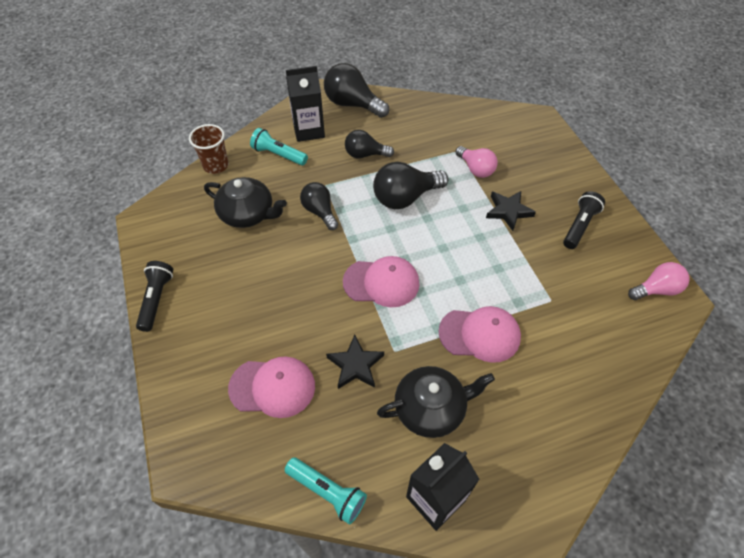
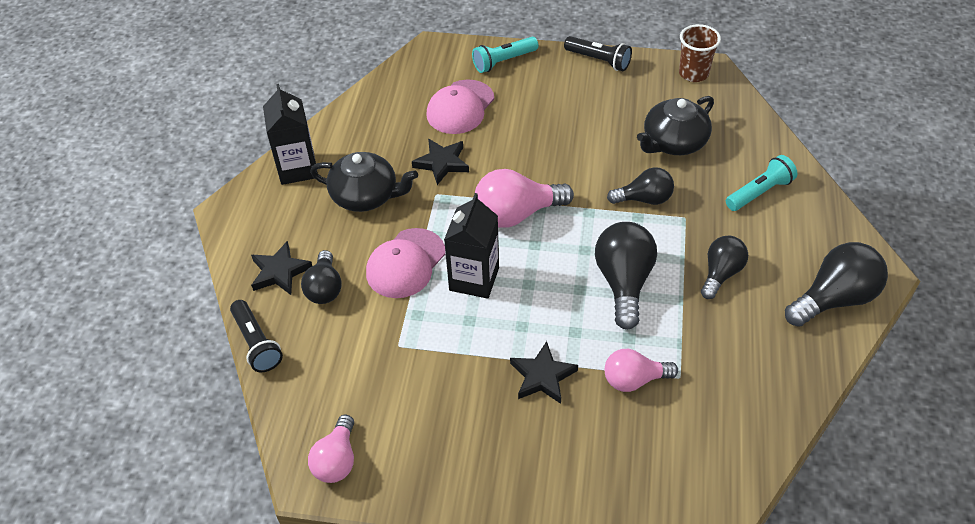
camera: 120 degrees right, 5 degrees down
(216, 165) = (765, 136): brown cup -> brown cup (693, 73)
(308, 130) = (795, 234): black carton -> black carton (474, 279)
(327, 492) = (353, 112): turquoise flashlight -> turquoise flashlight (503, 61)
(381, 282) = (516, 214): pink cap -> pink light bulb
(431, 408) = (365, 196): black teapot -> black teapot turned 90 degrees counterclockwise
(544, 381) = (324, 288): none -> black light bulb
(557, 428) = (280, 272): none -> black star
(579, 226) = (473, 441): black flashlight -> black flashlight (256, 343)

